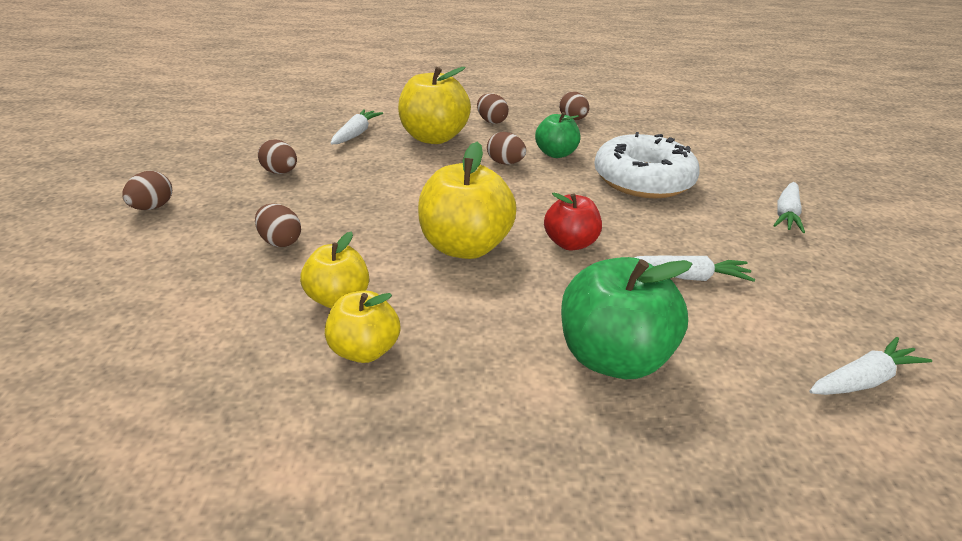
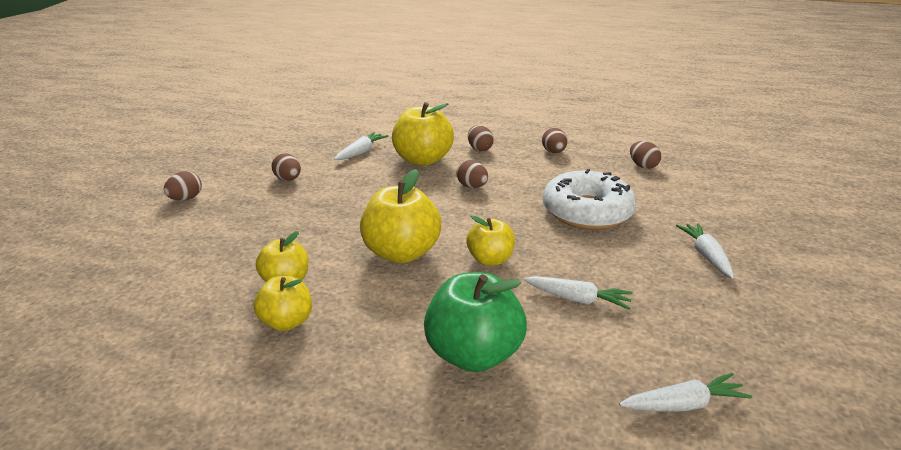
camera: 15 degrees right, 5 degrees down
(280, 241) = (264, 234): brown egg -> brown egg (643, 166)
(555, 154) = (520, 182): green apple -> none
(570, 243) = (490, 260): red apple -> yellow apple
(786, 214) = (706, 255): white carrot -> white carrot turned 135 degrees clockwise

